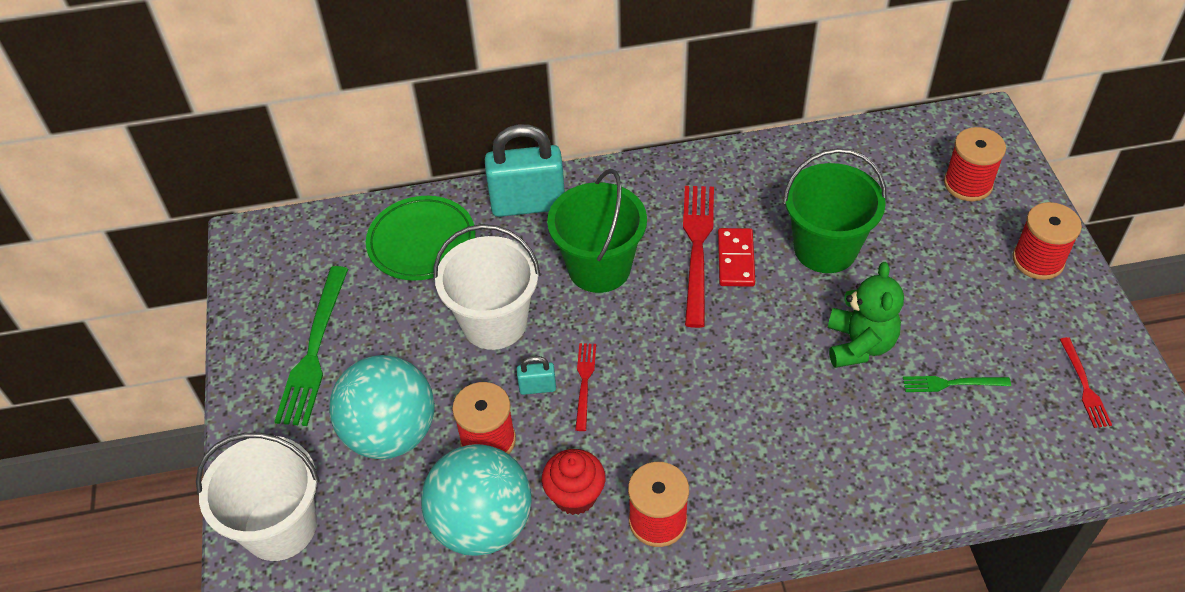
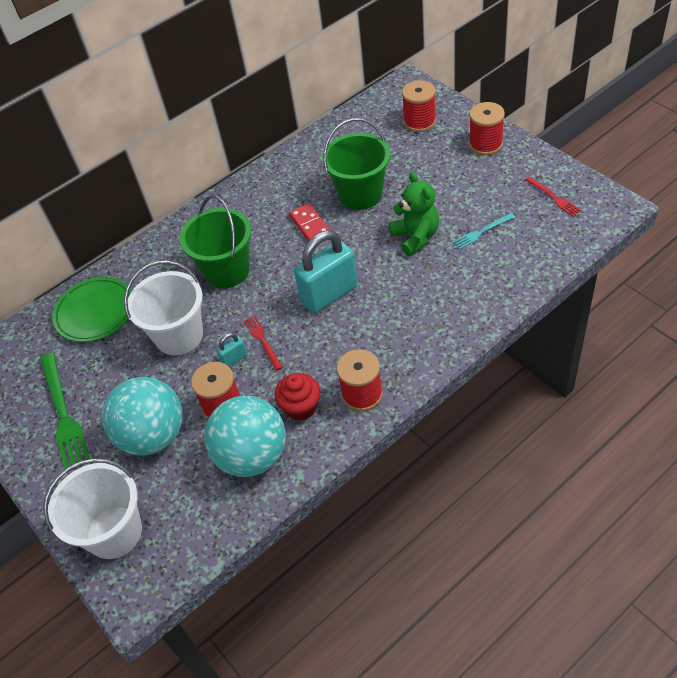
camera: 25 degrees left, 0 degrees up
(528, 204) = (153, 256): turquoise padlock -> turquoise padlock (329, 294)
(697, 248) = (282, 230): red fork -> none
(951, 383) = (482, 232): green fork -> turquoise fork

